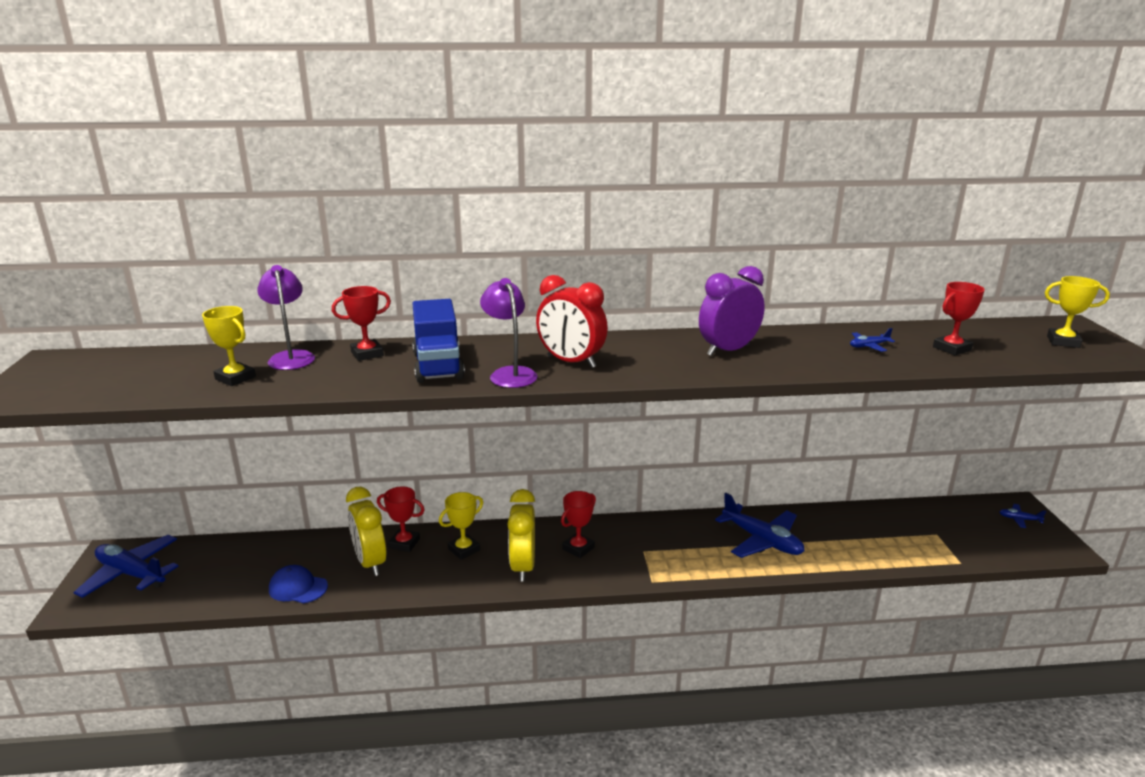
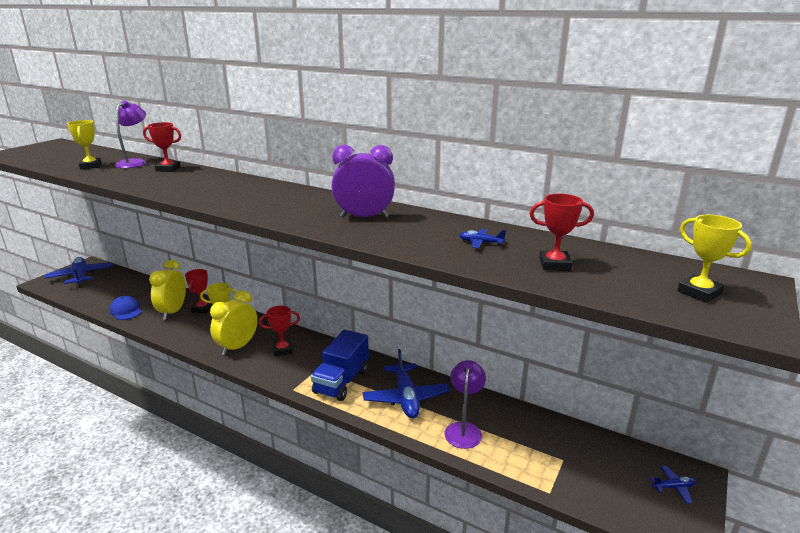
camera: 35 degrees right, 0 degrees up
(404, 543) = (202, 308): red trophy -> red trophy turned 45 degrees clockwise
(438, 366) = (182, 183): blue truck -> blue truck (341, 381)
(510, 373) = (205, 195): purple lamp -> purple lamp (464, 429)
(571, 362) = (251, 198): red clock -> none
(1019, 519) = (673, 487): blue plane -> blue plane turned 120 degrees clockwise

